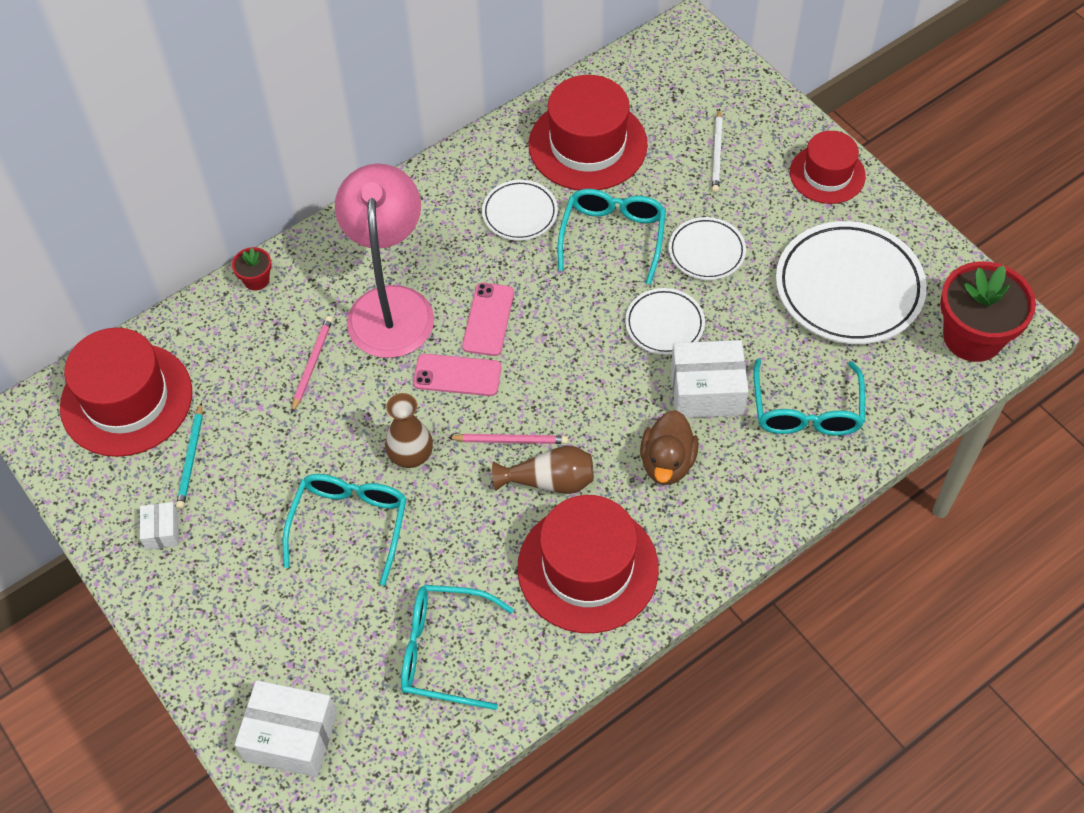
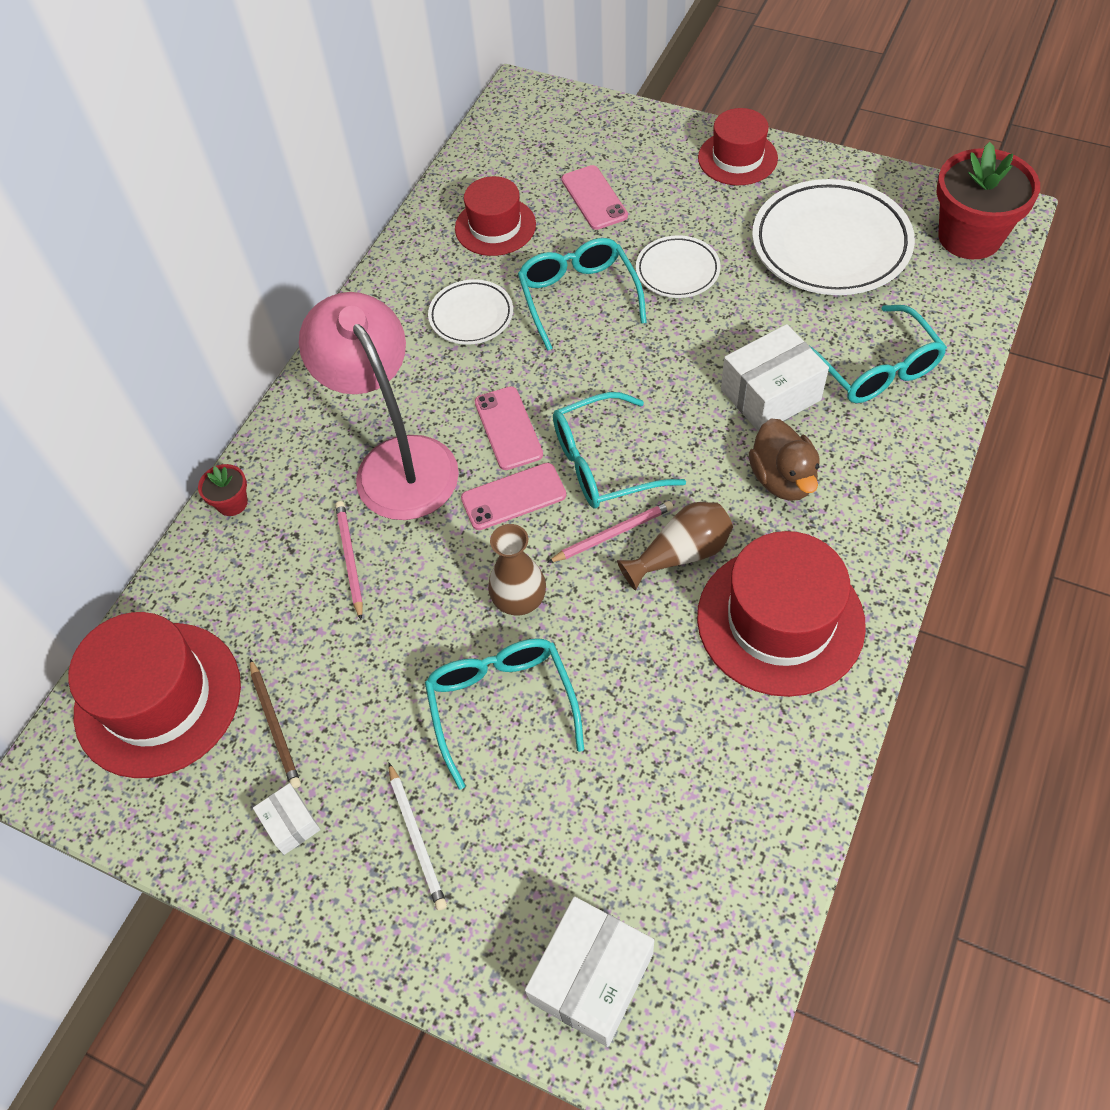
camera: 25 degrees left, 0 degrees up
(191, 458) = (275, 725): turquoise pencil -> brown pencil
(291, 737) = (591, 977): white box -> white box turned 45 degrees counterclockwise
(443, 651) = (693, 786): turquoise glasses -> turquoise glasses (603, 463)
(587, 145) = (495, 226): red hat -> red hat, size x0.62
(664, 324) = (685, 353): white plate -> none
(683, 156) = (594, 198): none -> pink phone
(717, 153) = (624, 183): white pencil -> white pencil (417, 838)

